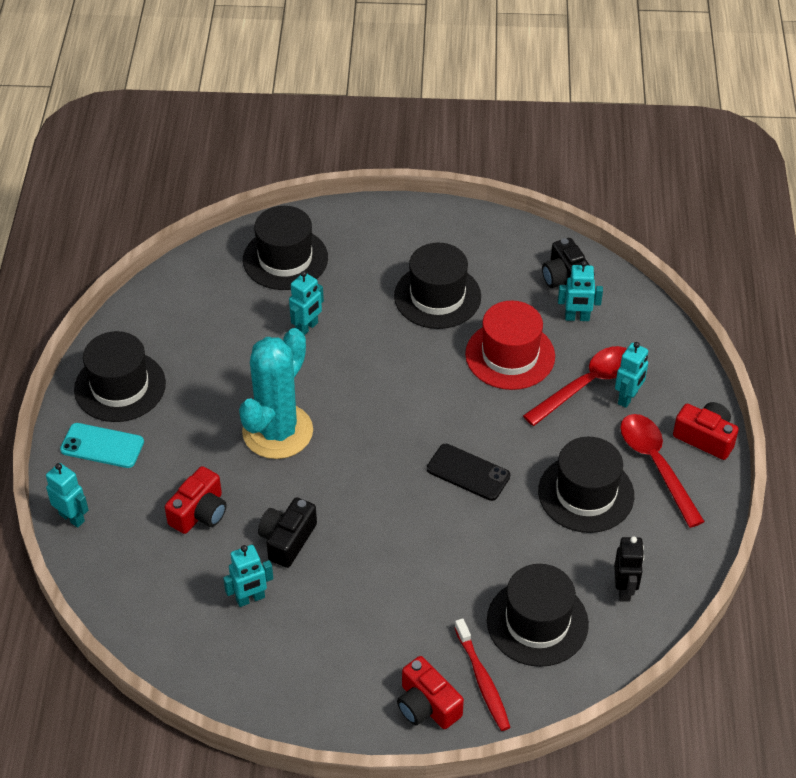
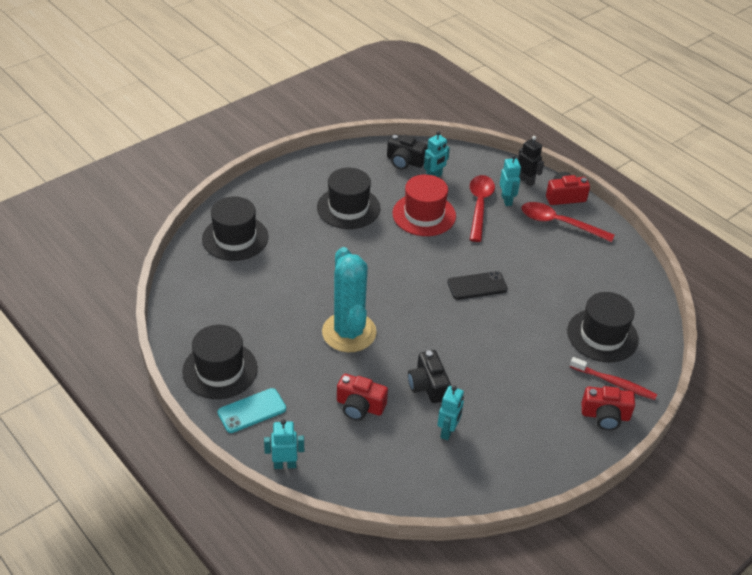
camera: 45 degrees left, 5 degrees down
(199, 512) = (360, 406): red camera -> red camera turned 120 degrees clockwise
(307, 328) = (295, 267): turquoise robot -> none
(586, 493) = (545, 258): black hat -> none
(624, 590) = (620, 291): black robot -> black robot (526, 181)

